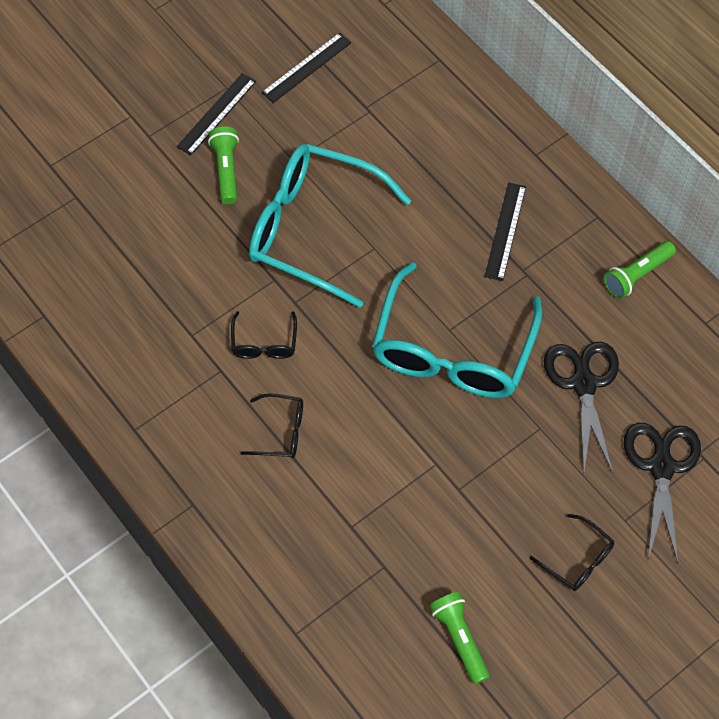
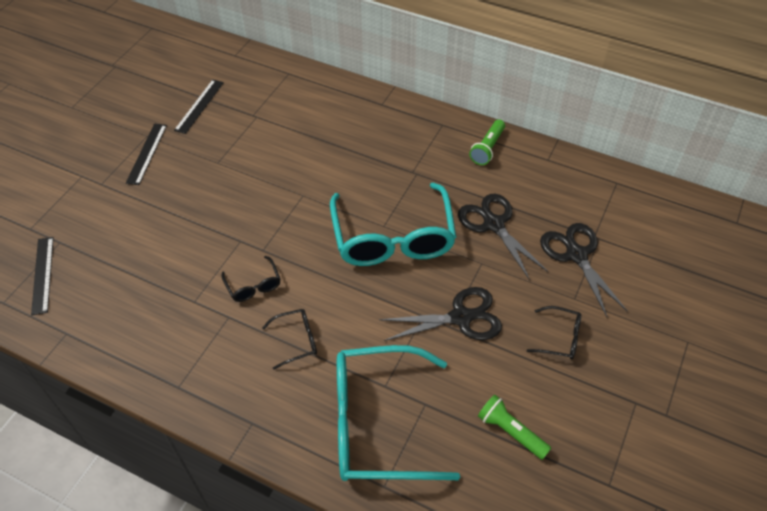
camera: 25 degrees left, 10 degrees down
(226, 170) = (170, 185): green flashlight -> none
(315, 229) = (254, 199): turquoise glasses -> turquoise glasses (379, 423)
(478, 485) = (461, 317): none -> black scissors
(505, 231) = (387, 153): black ruler -> black ruler (43, 275)

